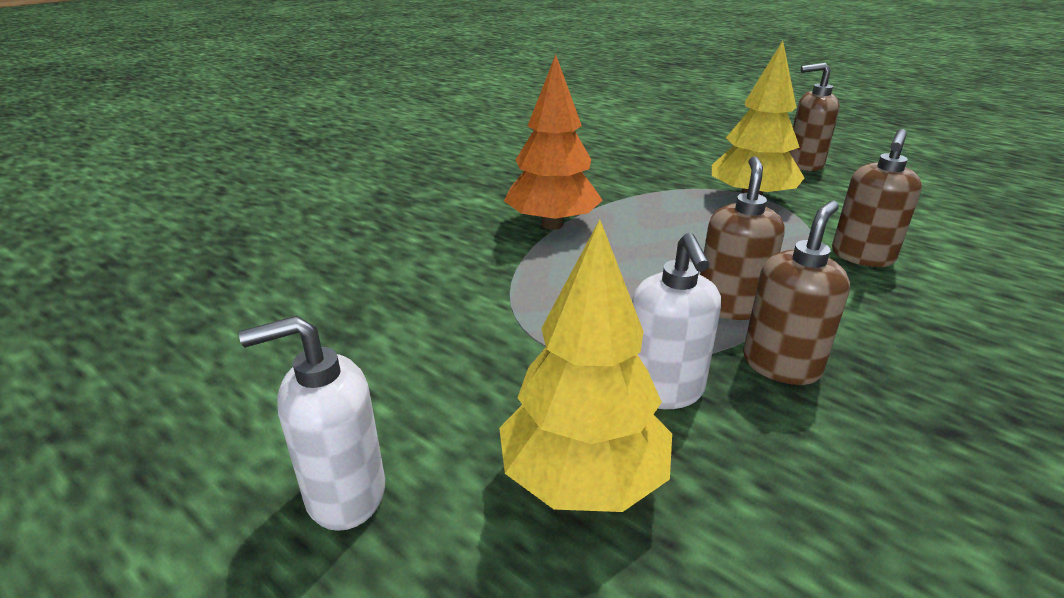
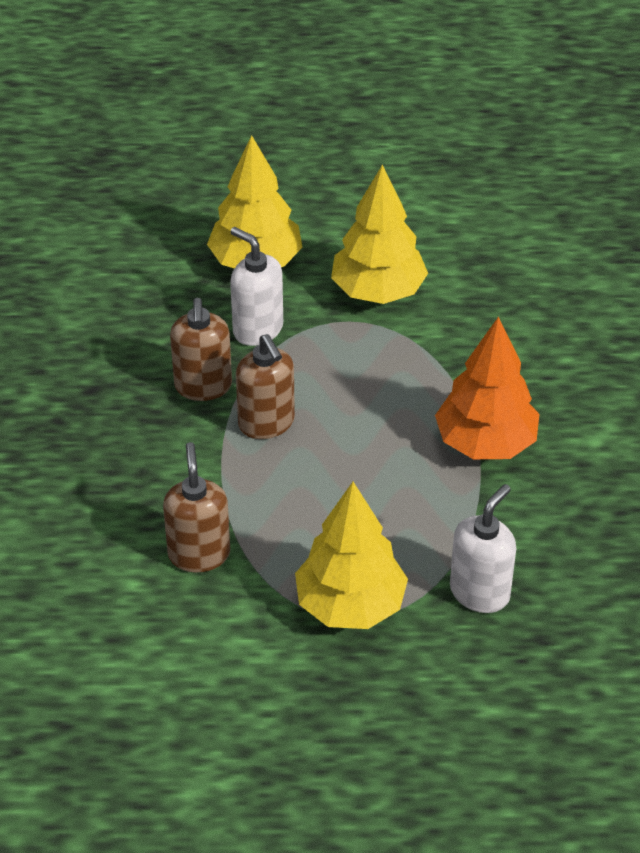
camera: 140 degrees right, 15 degrees up
(345, 494) = (349, 201): white soap dispenser -> white soap dispenser (480, 592)
(480, 357) = (378, 291): none -> yellow tree
(803, 164) = (346, 748): brown soap dispenser -> none

